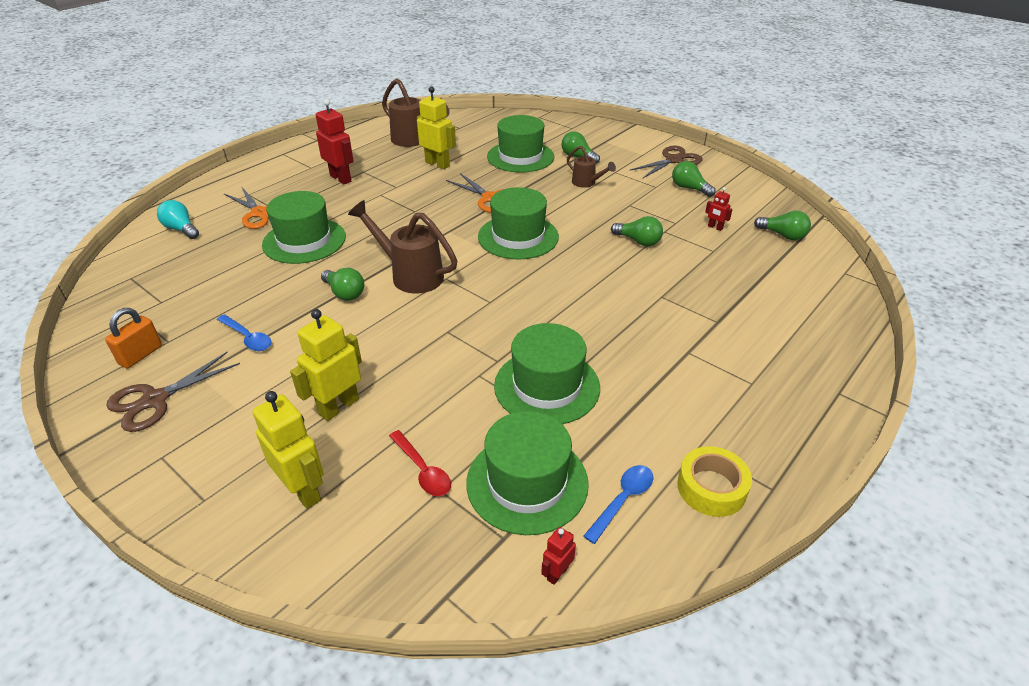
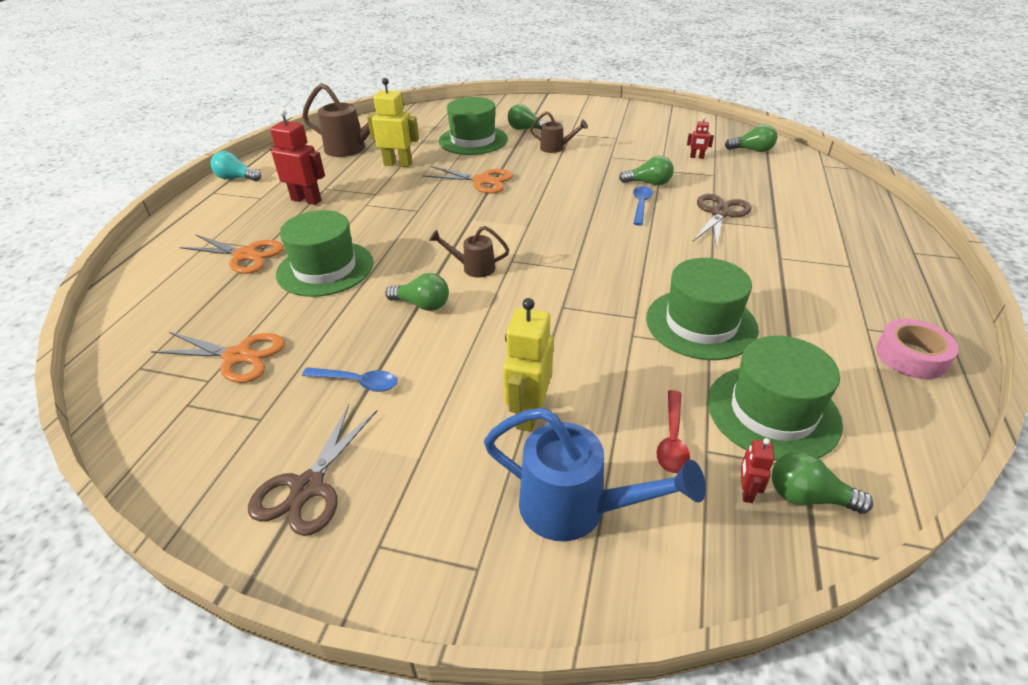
camera: 25 degrees left, 0 degrees up
(141, 355) = (239, 446): orange padlock -> none
(181, 229) = (159, 297): turquoise light bulb -> turquoise light bulb (236, 178)
(192, 290) = (238, 356): none -> orange scissors
(303, 490) = (577, 509): yellow robot -> blue watering can
(410, 274) = (473, 268): brown watering can -> brown watering can, size x0.57
(423, 470) = (672, 439): red spoon -> red spoon turned 75 degrees clockwise
(518, 237) = (542, 207): green hat -> none
(557, 573) = (879, 478): red robot -> red robot (746, 491)
(623, 500) = (861, 393): blue spoon -> blue spoon (641, 205)
(674, 160) = (609, 114): brown scissors -> brown scissors (719, 213)
(689, 188) = (645, 132): green light bulb -> green light bulb (808, 497)
(711, 488) = (911, 356): yellow tape -> pink tape

